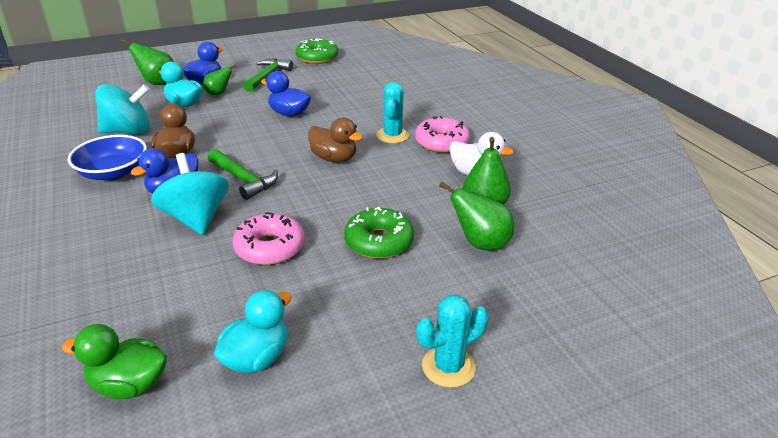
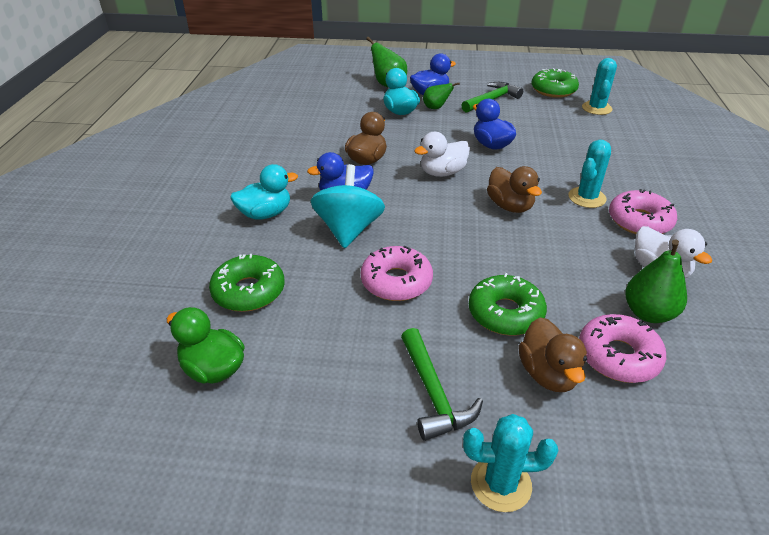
camera: 30 degrees right, 5 degrees up
(113, 172) = (306, 164): blue bowl -> none
(123, 304) = (249, 291): none -> green donut
(128, 131) = (338, 127): turquoise spinning top -> none
(243, 179) = (411, 203): green hammer -> green hammer (433, 393)
(256, 358) = (324, 389): turquoise duck -> turquoise duck (265, 214)
(258, 147) = (442, 173): none -> white duck
(361, 65) = (596, 108): none -> turquoise cactus
(437, 274) = (548, 374): none -> brown duck
(480, 243) = (618, 356): green pear -> pink donut

